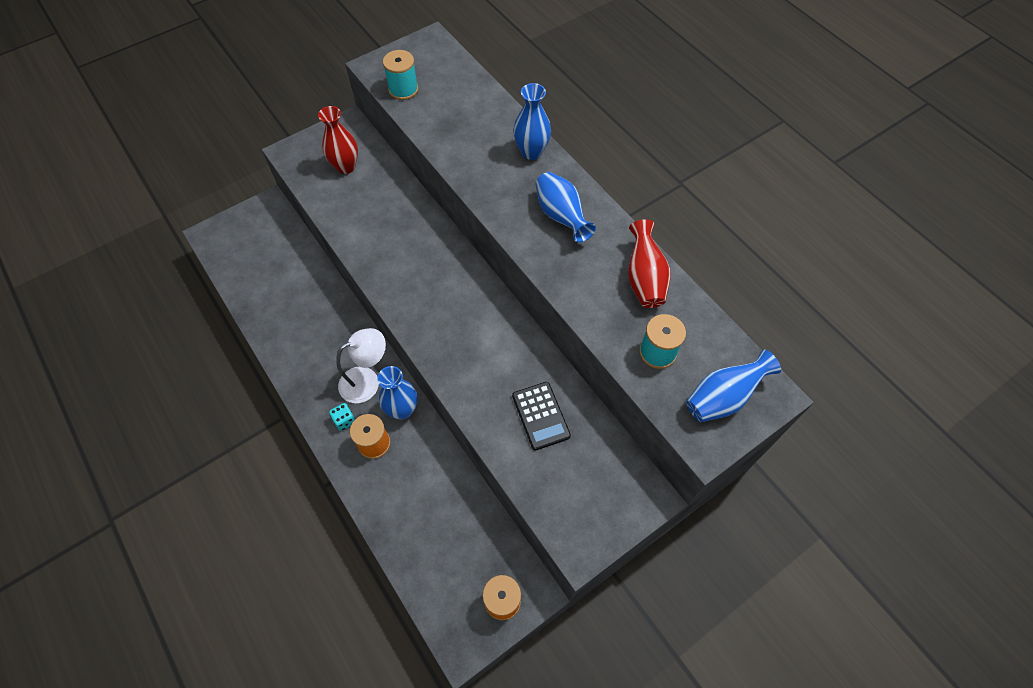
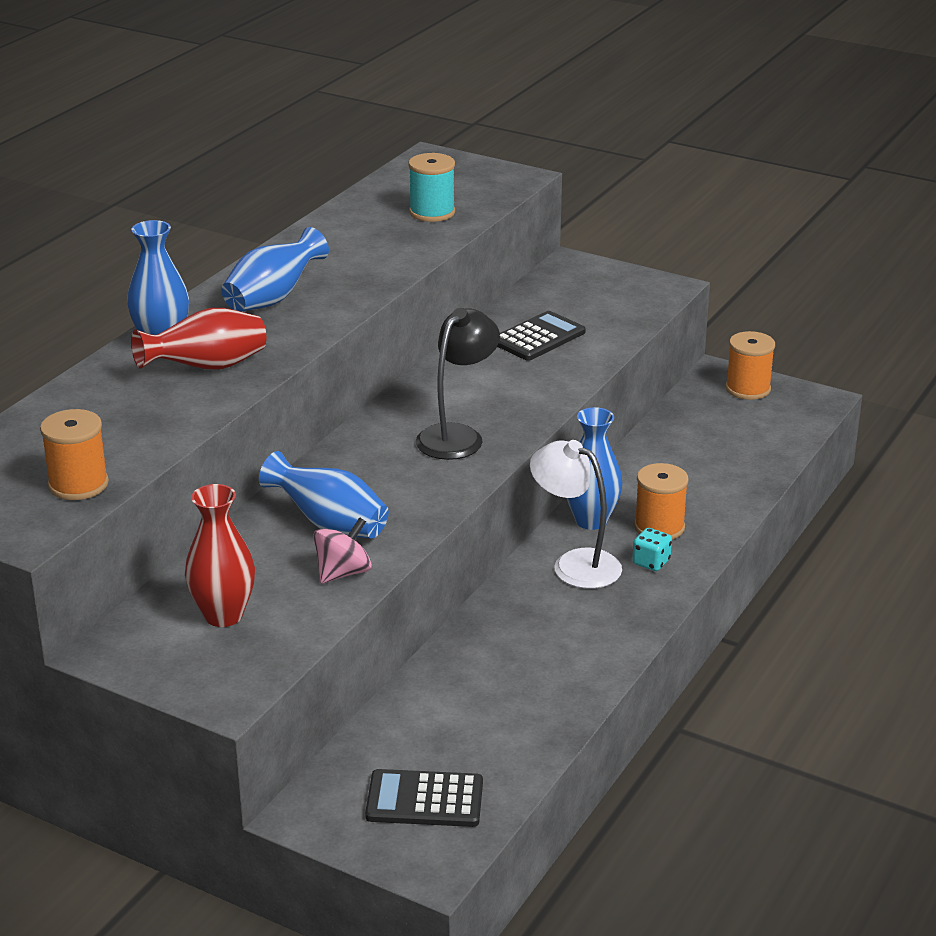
camera: 115 degrees left, 30 degrees down
(246, 246) = (424, 800): none -> black calculator
(347, 219) = (343, 573): none -> pink spinning top
(403, 89) = (78, 484): turquoise spool -> orange spool
(442, 316) = (457, 436): none -> black lamp
(644, 278) = (334, 234): red vase -> red vase (207, 368)
(723, 397) = (456, 176): blue vase -> blue vase (329, 525)

